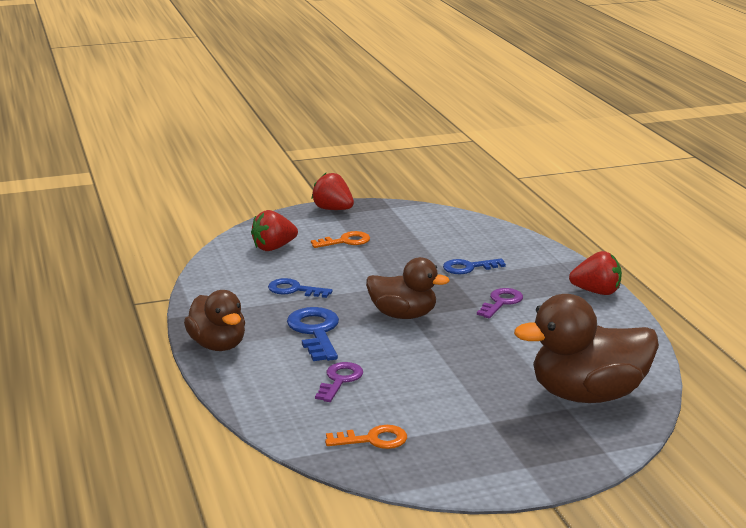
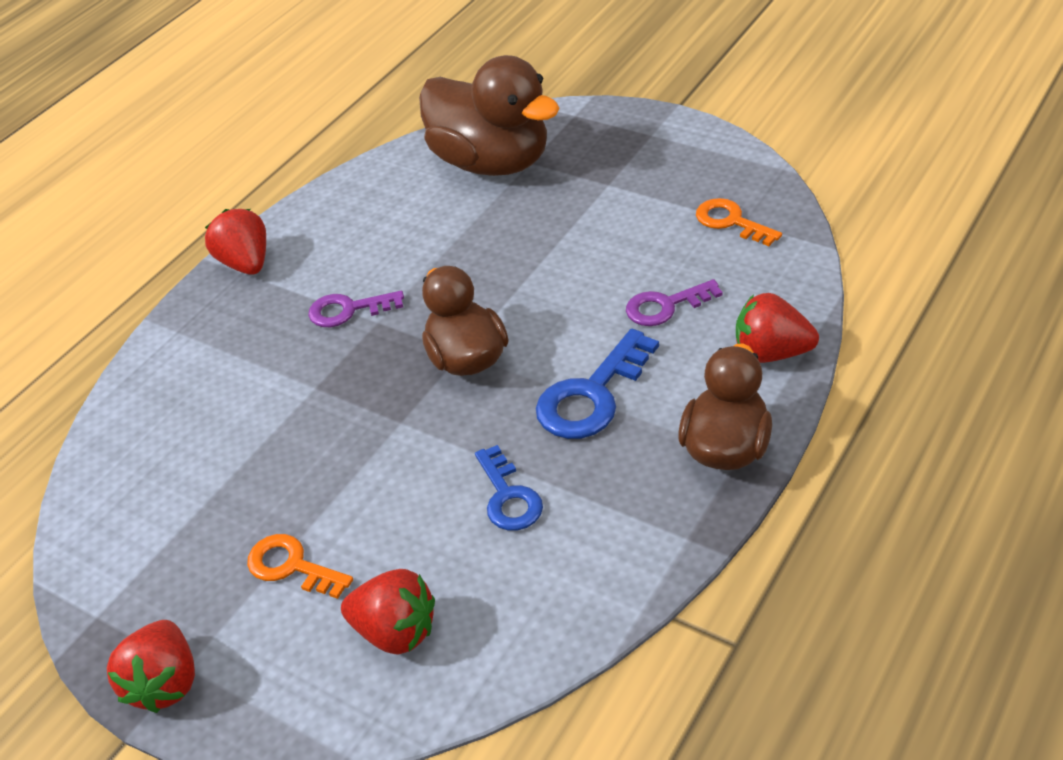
camera: 125 degrees left, 20 degrees up
(247, 389) = (771, 353): none -> red strawberry
(468, 267) = (270, 390): blue key -> none

